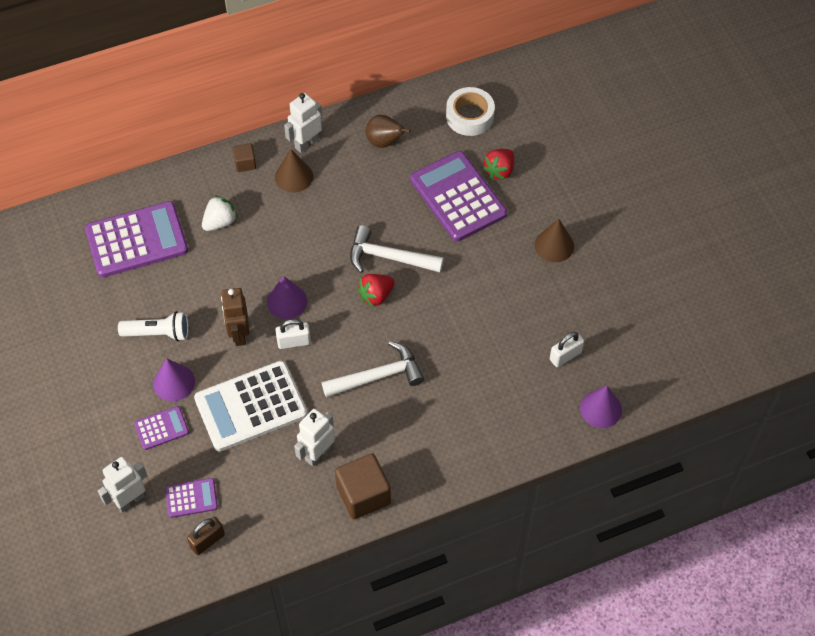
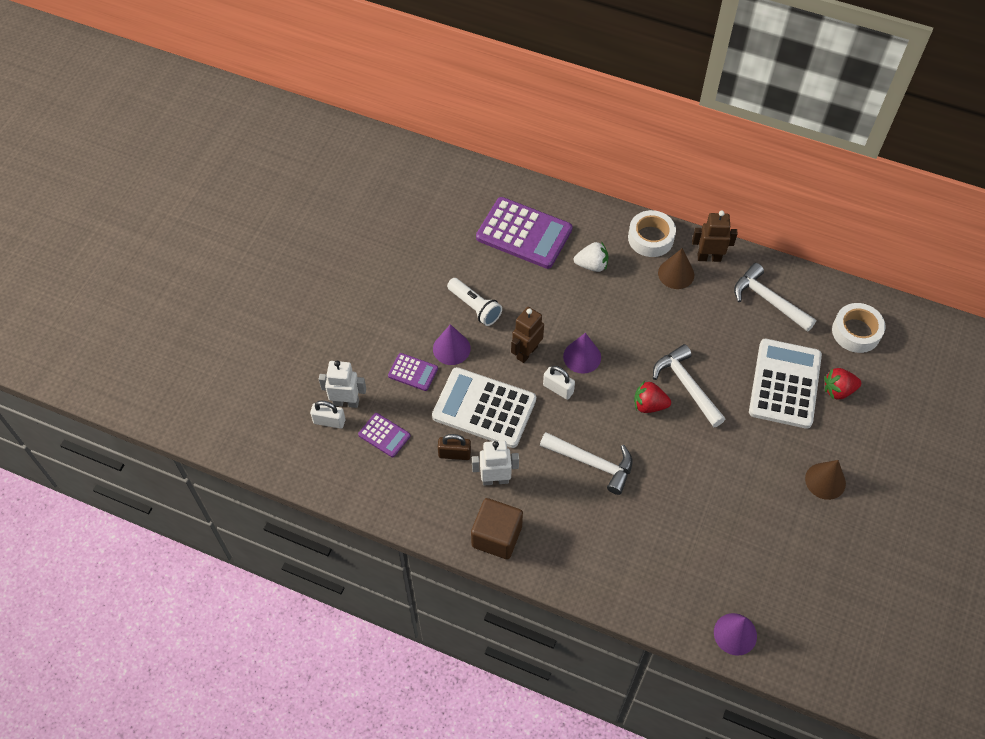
camera: 45 degrees right, 0 degrees up
(207, 541) = (365, 473): brown padlock -> brown padlock (454, 454)
(245, 163) = (650, 238): brown cube -> white tape
(306, 143) = (709, 257): white robot -> brown robot
(384, 142) = (769, 300): brown pear -> white hammer
(458, 197) = (785, 384): purple calculator -> white calculator
(565, 356) = (748, 570): white padlock -> white padlock (329, 421)

